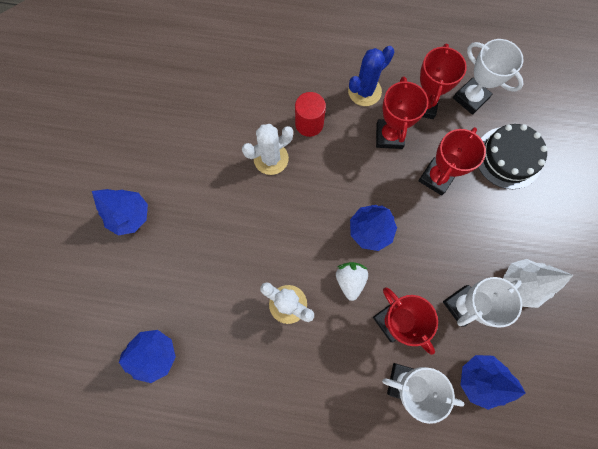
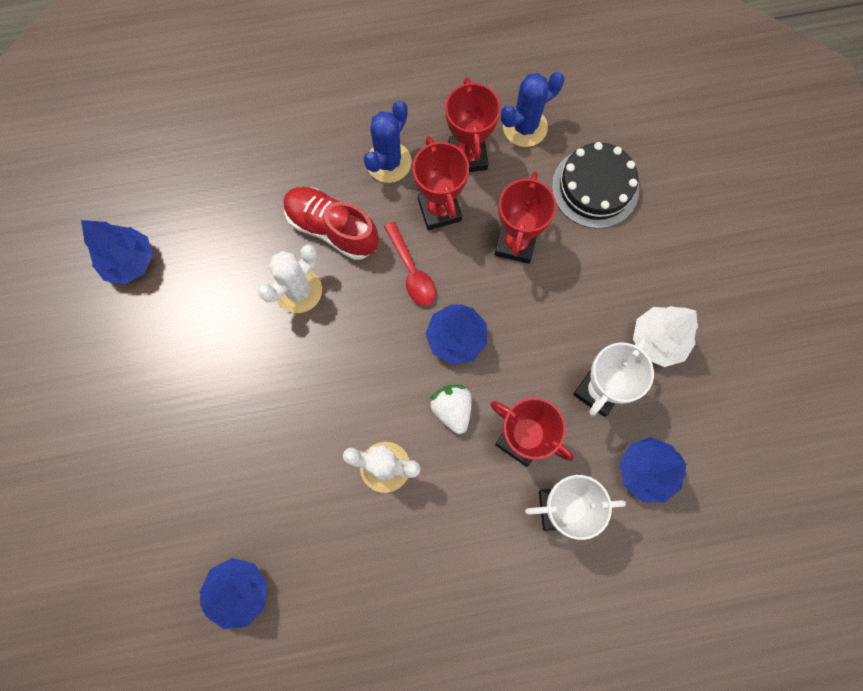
camera: 20 degrees left, 0 degrees up
(130, 216) = (141, 429): blue tree -> blue tree (130, 262)
(309, 124) = (332, 228): red cylinder -> red shoe
(355, 172) = (412, 271): none -> red spoon
(470, 98) = (525, 127): white trophy -> blue cactus

